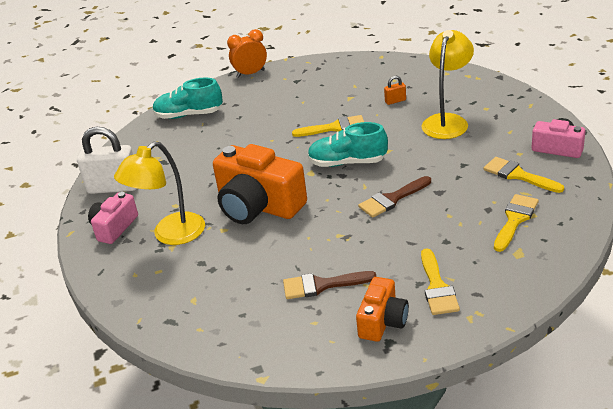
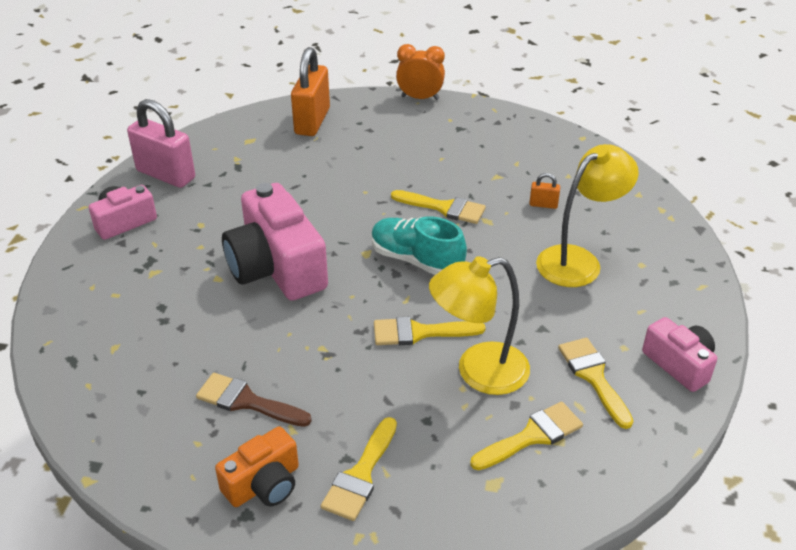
camera: 25 degrees right, 5 degrees up
(114, 187) = (166, 174): white padlock -> pink padlock
(170, 235) = (164, 258): yellow lamp -> yellow lamp (478, 372)
(189, 115) = (312, 121): turquoise shoe -> orange padlock
(258, 206) = (276, 267): orange camera -> pink camera
(392, 199) = (419, 332): brown brush -> yellow brush

